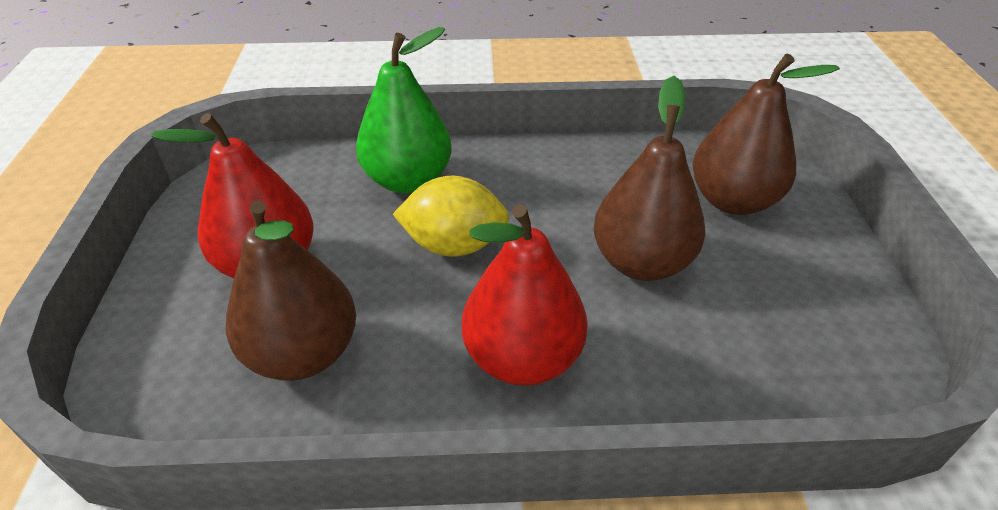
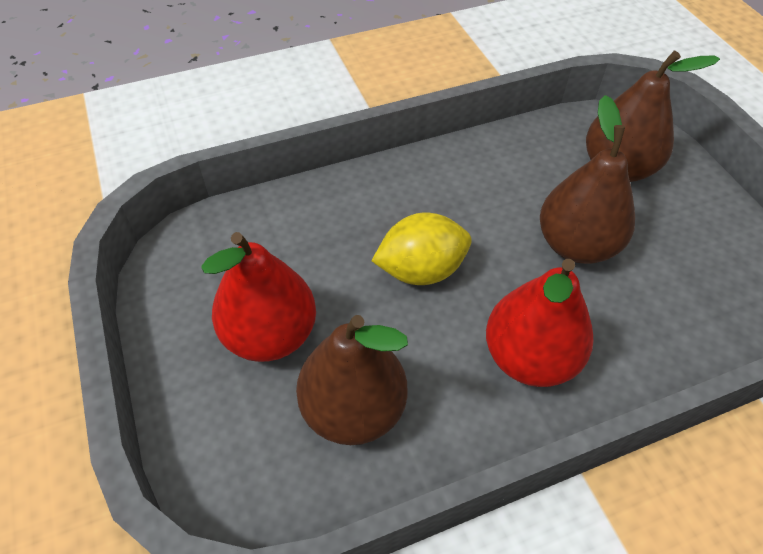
camera: 20 degrees left, 10 degrees up
(408, 180) = (345, 215): green pear -> none

